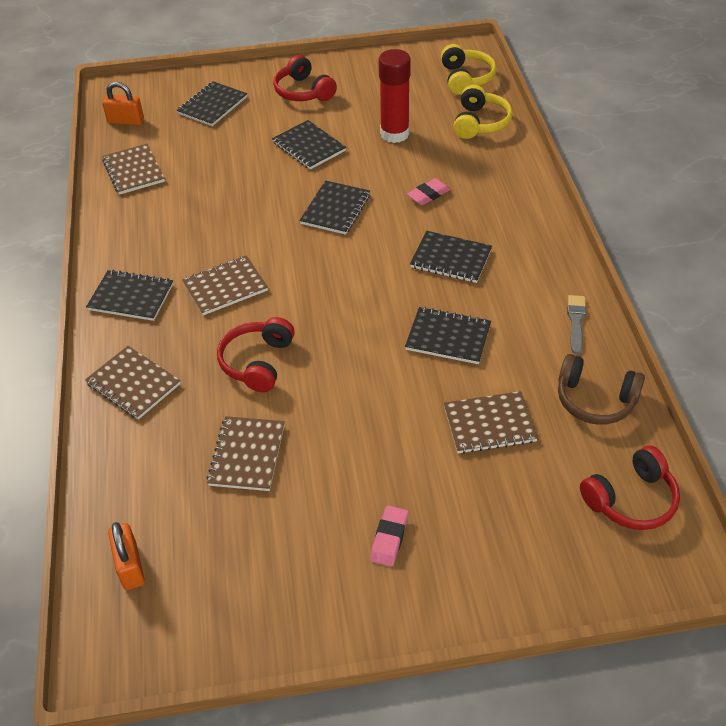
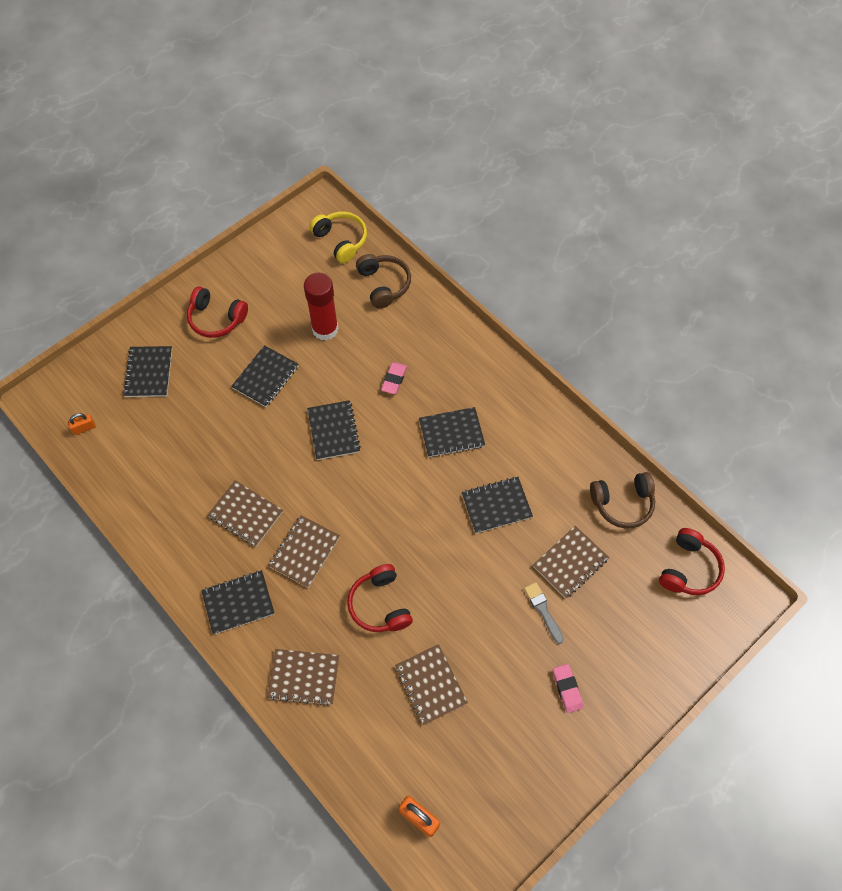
camera: 35 degrees left, 15 degrees up
(126, 121) = (84, 428): orange padlock -> orange padlock, size x0.65
(133, 171) = (136, 478): brown notebook -> brown notebook (245, 514)
(309, 146) = (265, 377): black notebook -> black notebook turned 75 degrees counterclockwise
(480, 123) = (384, 284): yellow headphones -> brown headphones
(576, 322) = (571, 443): grey brush -> grey brush (543, 610)

